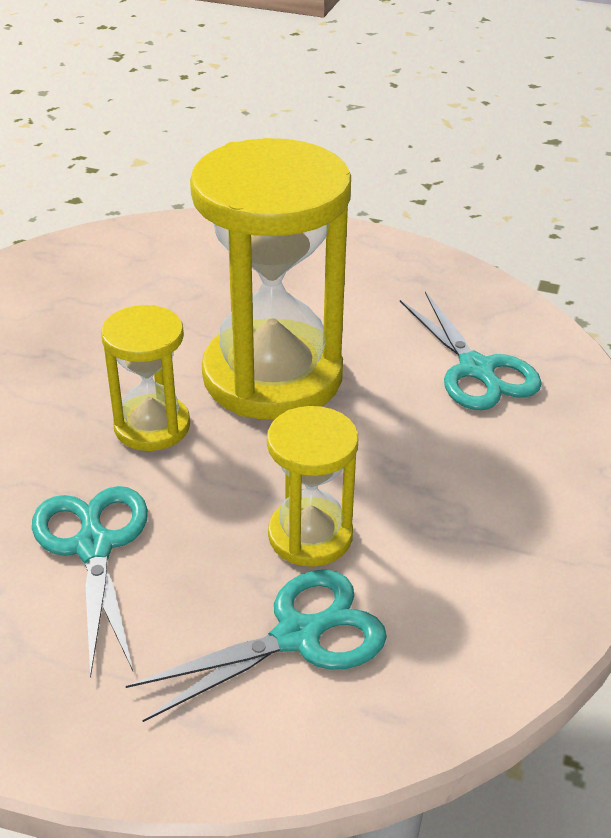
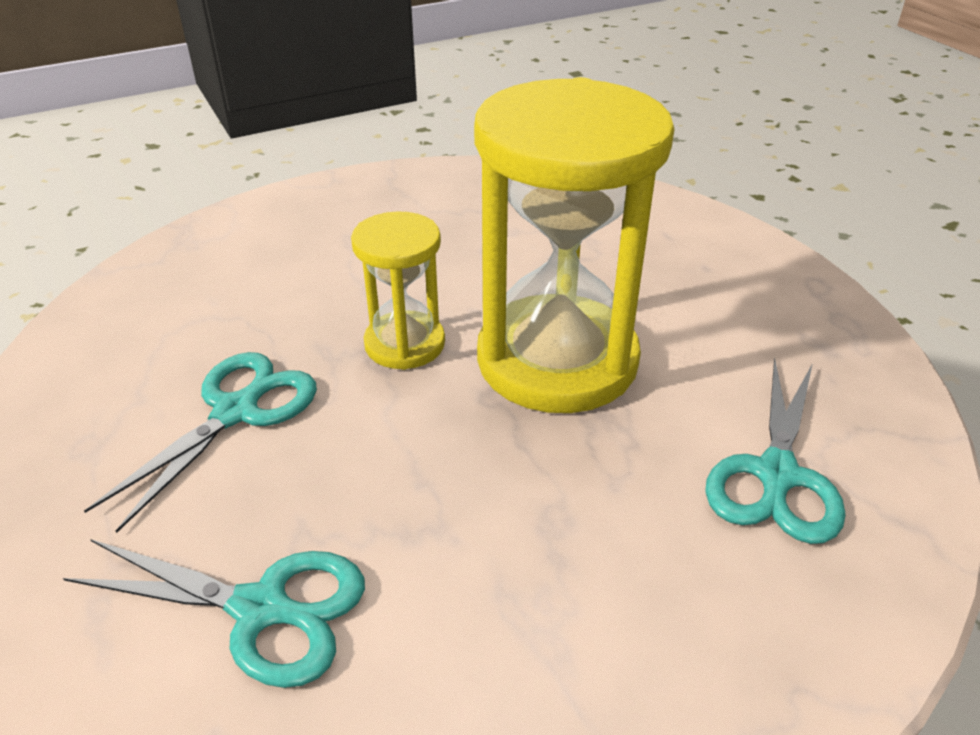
camera: 45 degrees right, 0 degrees up
(310, 535) = (395, 524): yellow hourglass -> none

